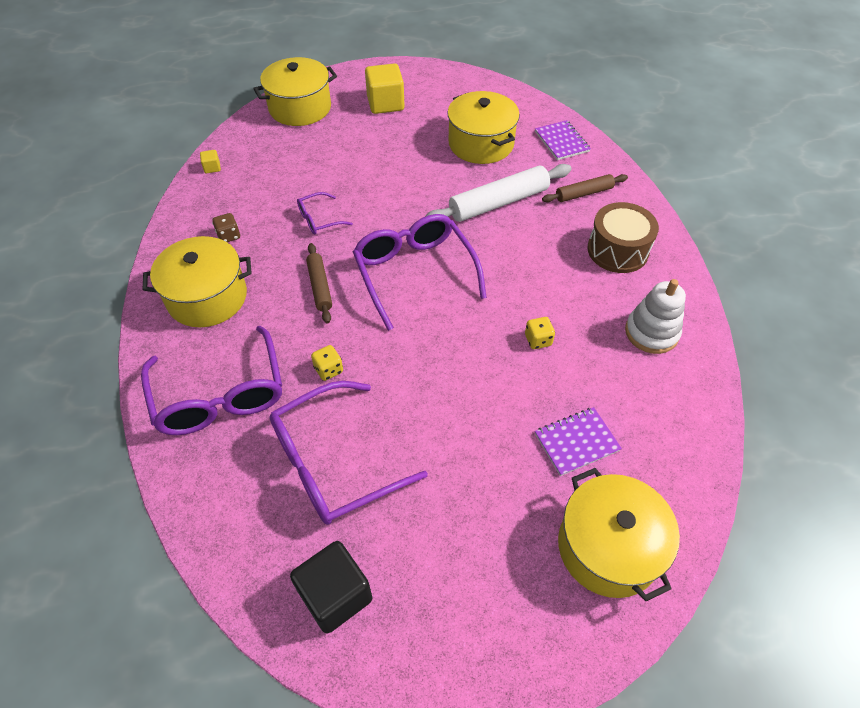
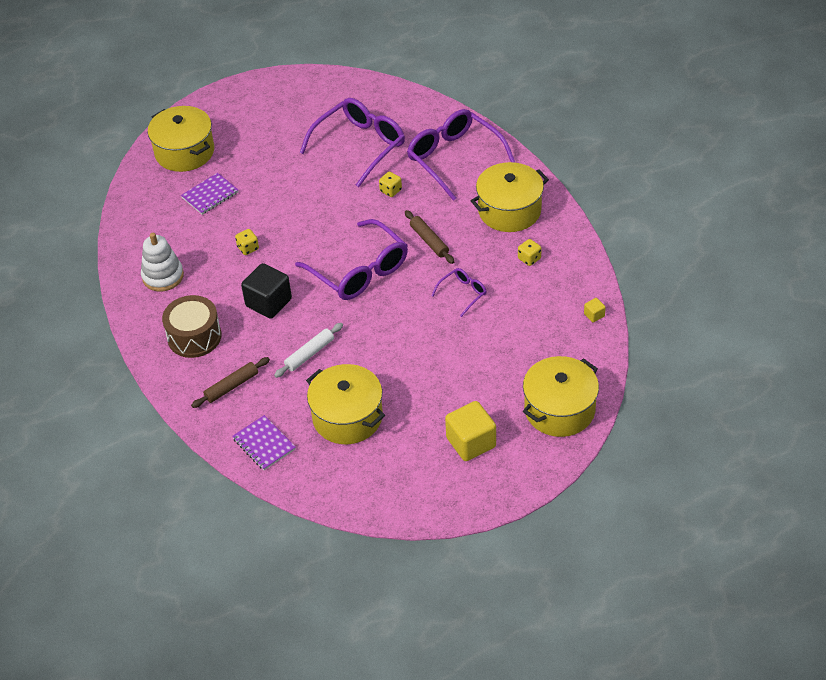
camera: 165 degrees right, 5 degrees down
(229, 236) = (529, 259): brown dice -> yellow dice
(335, 595) = (329, 97): black cube -> black cube (268, 302)
(499, 203) = (309, 354): white rolling pin -> white rolling pin, size x0.58

